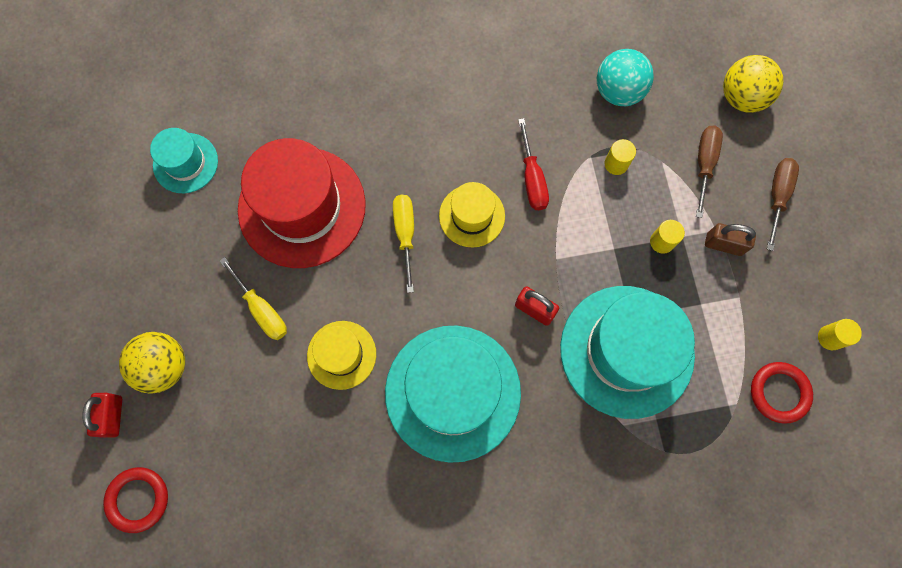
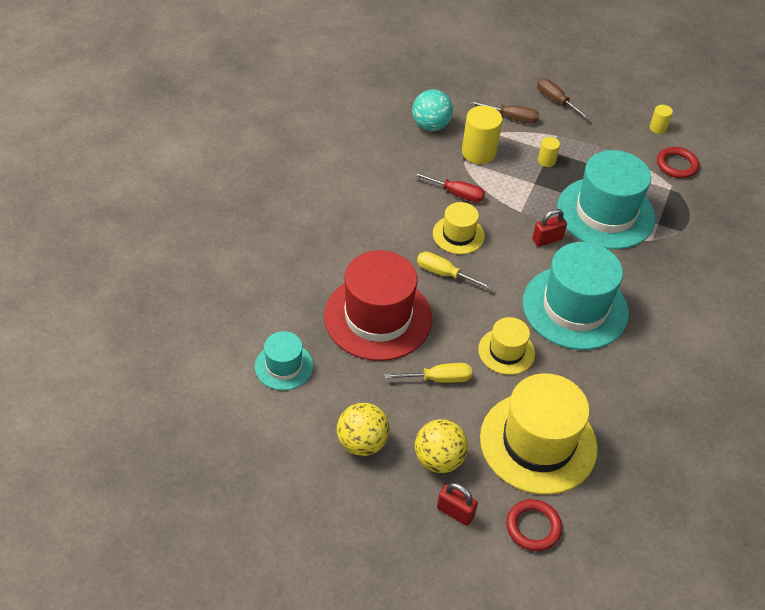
camera: 60 degrees left, 25 degrees down
(243, 450) = (538, 443): none -> yellow hat
(616, 164) = (478, 152): yellow cylinder -> yellow cylinder, size x1.92
(704, 165) = (511, 118): brown screwdriver -> brown screwdriver turned 150 degrees clockwise
(723, 244) = (569, 137): brown padlock -> none
(742, 97) = (481, 80): yellow ball -> yellow ball (362, 443)

